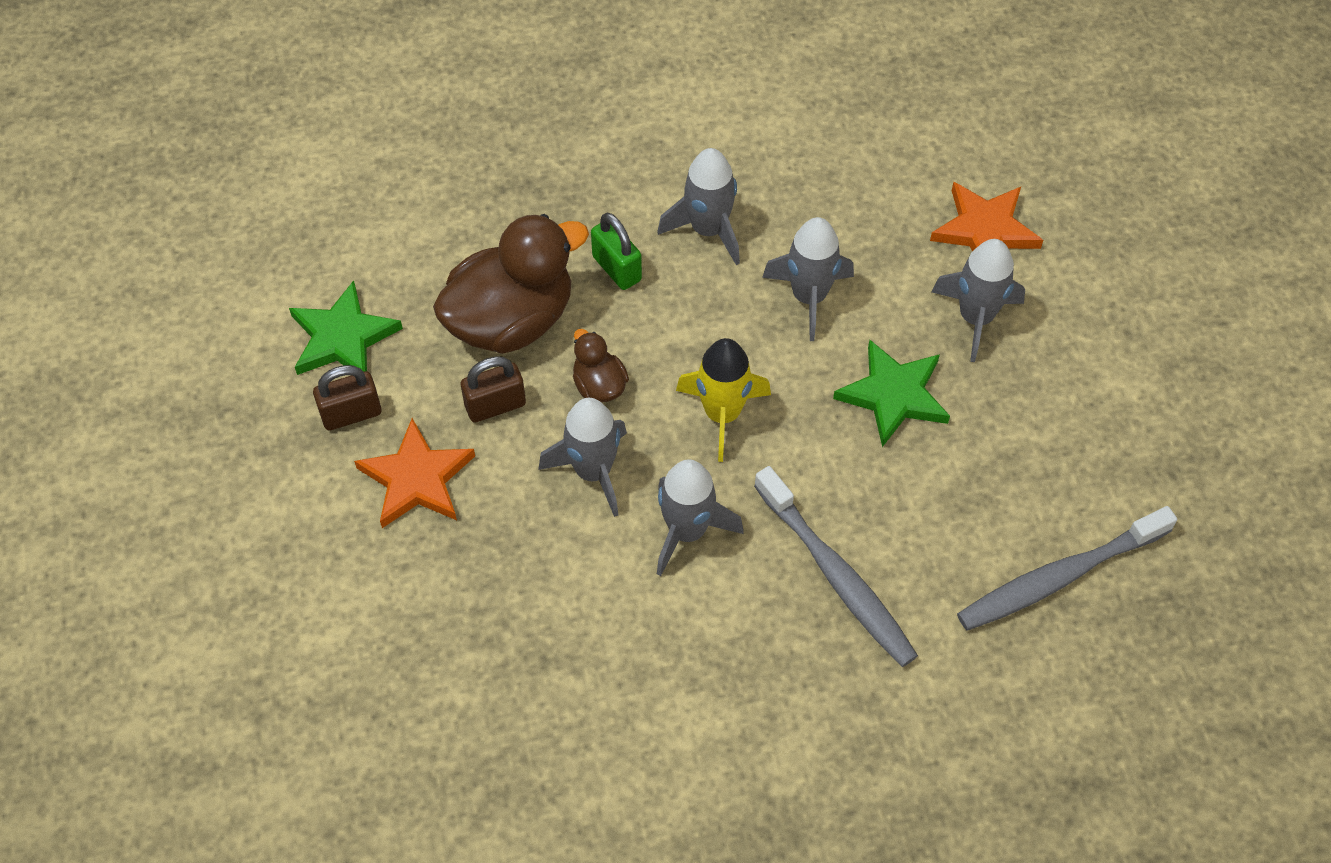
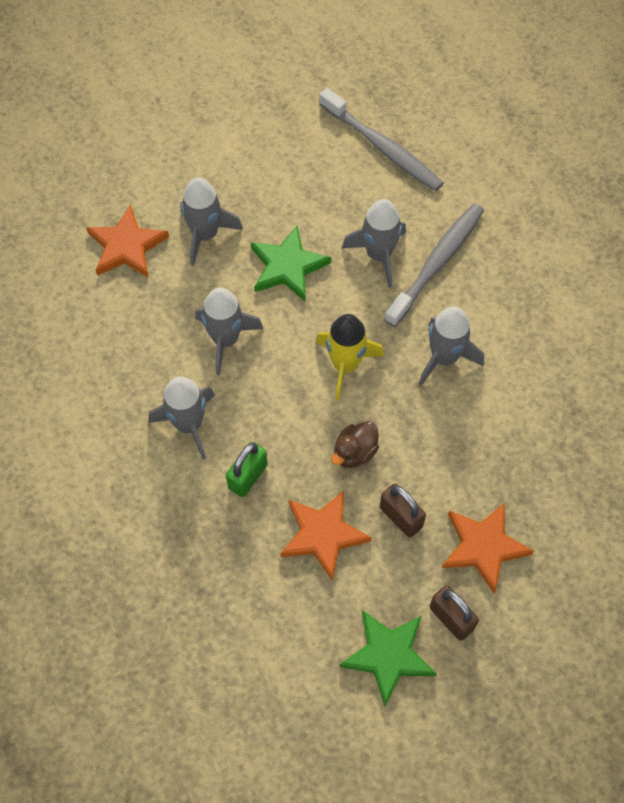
camera: 110 degrees left, 5 degrees up
(511, 320) = (323, 535): brown duck -> orange star
(593, 471) = (425, 431): grey rocket -> grey rocket (379, 255)

